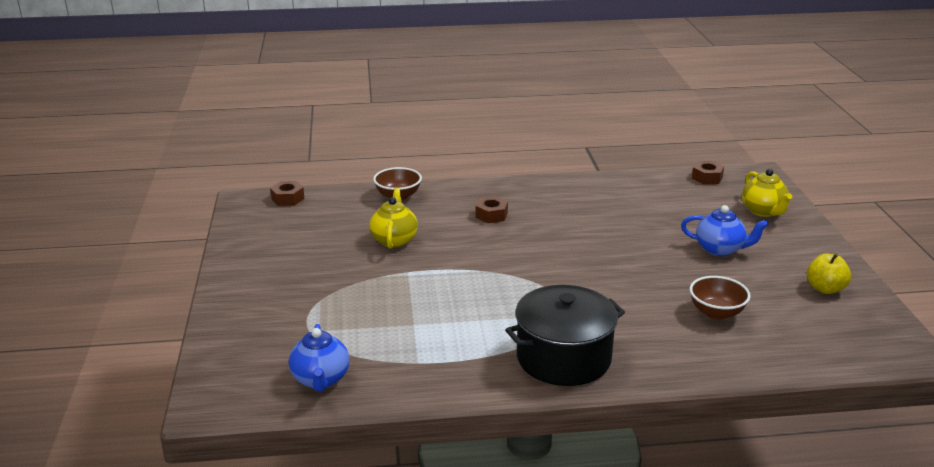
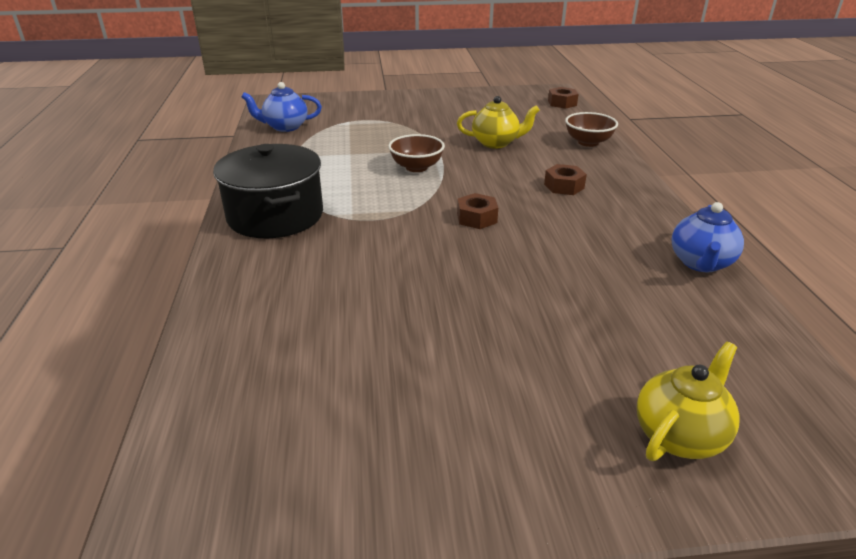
camera: 90 degrees right, 5 degrees up
(707, 178) = (794, 377): brown nut -> brown nut (476, 218)
(716, 313) = (335, 323): brown bowl -> brown bowl (416, 167)
(720, 249) = (513, 353): blue teapot -> blue teapot (701, 263)
(763, 211) = (679, 435): yellow teapot -> yellow teapot turned 150 degrees clockwise
(825, 289) = (387, 461): yellow apple -> none

